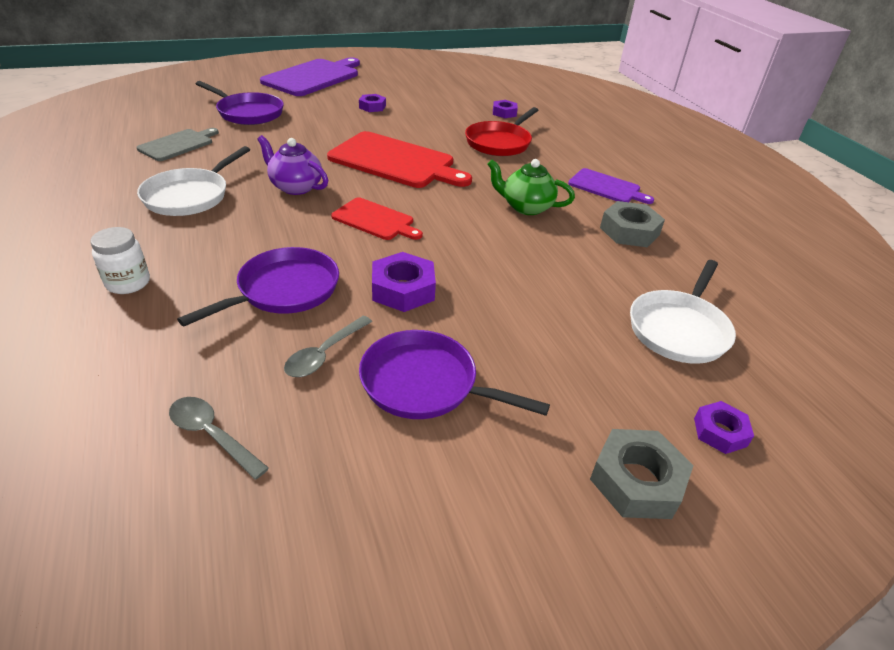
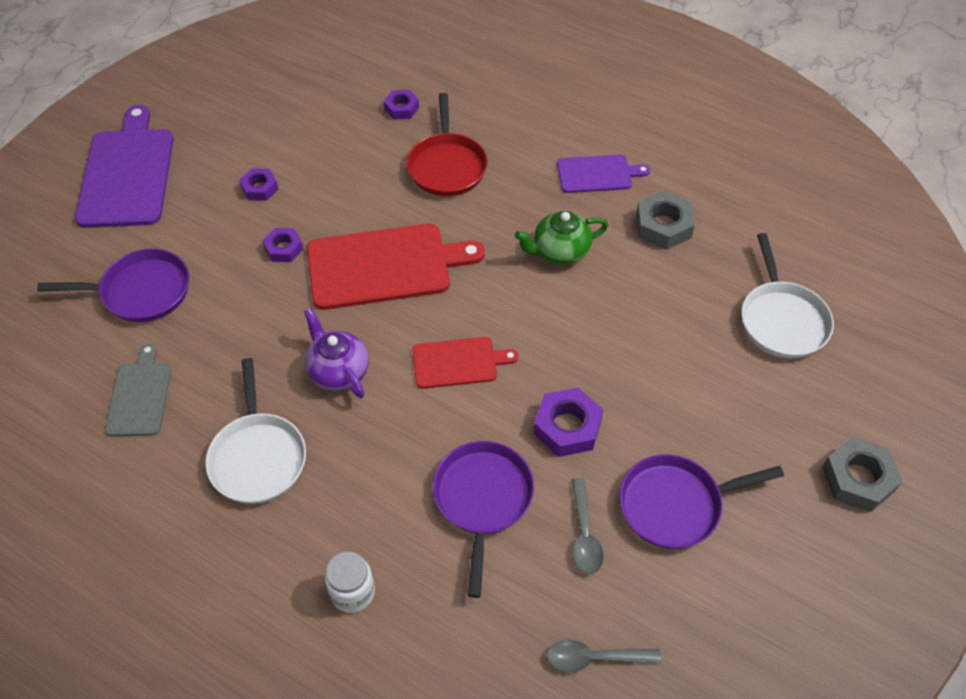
camera: 35 degrees left, 15 degrees up
(295, 187) = (338, 371): purple teapot -> purple teapot turned 60 degrees clockwise
(720, 432) = (871, 401): purple nut -> purple nut (284, 248)

